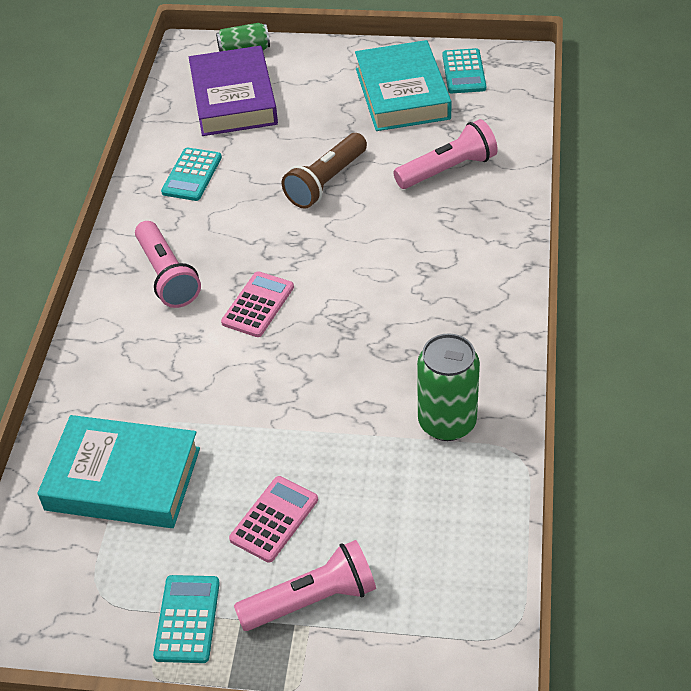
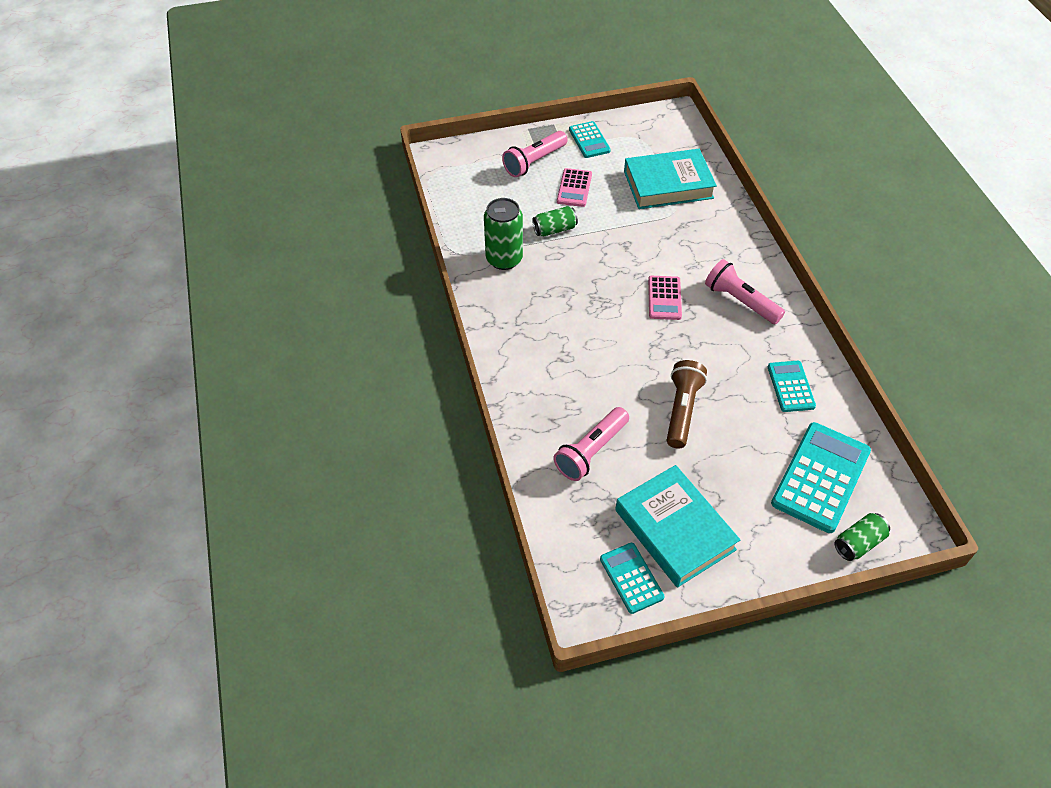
camera: 155 degrees right, 5 degrees up
(233, 99) = (820, 477): purple book -> turquoise calculator
(347, 450) = (554, 229): none -> green can

